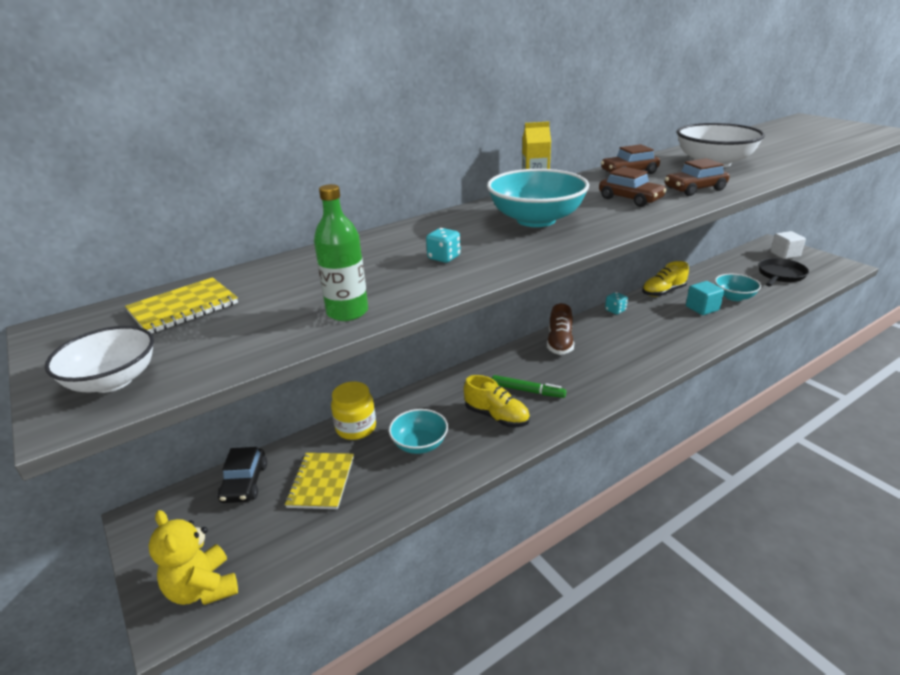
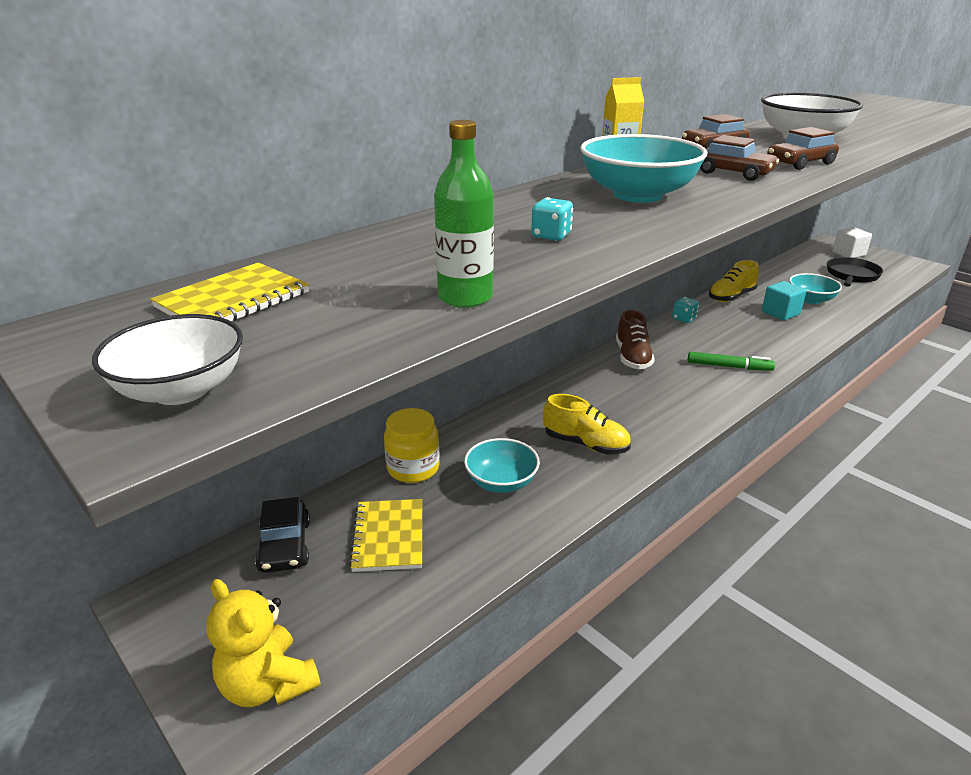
camera: 10 degrees left, 0 degrees up
(527, 391) = (613, 412): green marker -> green marker (729, 366)

